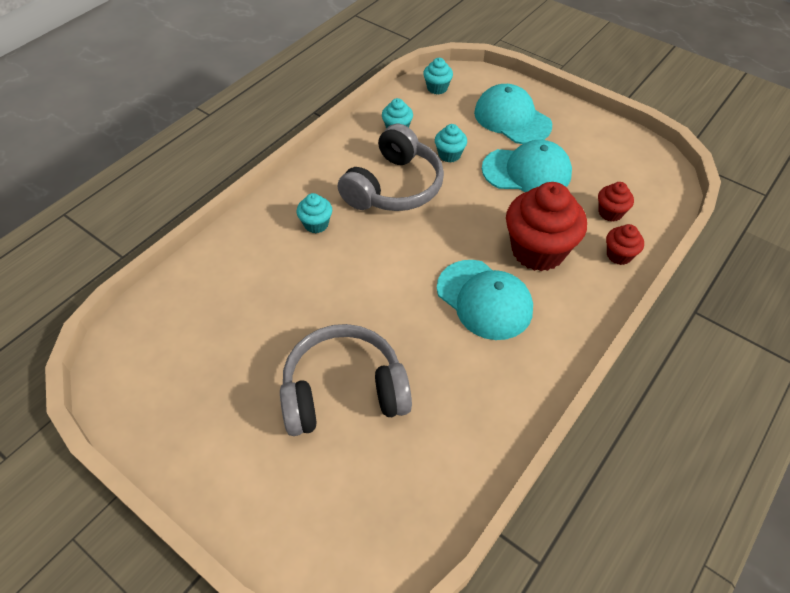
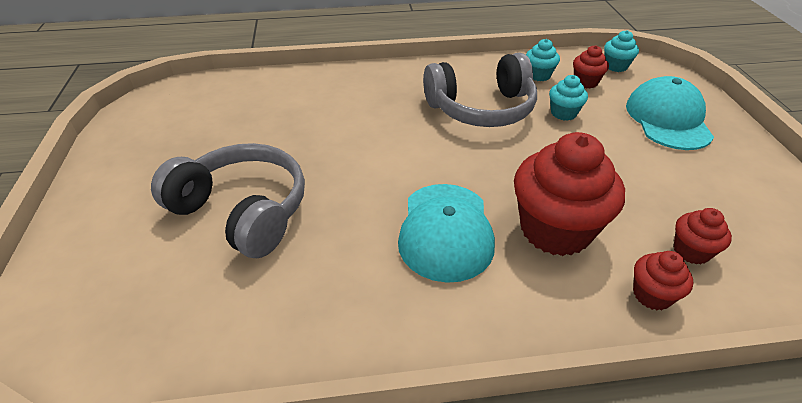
camera: 45 degrees right, 10 degrees down
(316, 224) = (386, 98): turquoise cupcake -> none
(434, 116) = (585, 82): none -> red cupcake
(527, 171) = (630, 164): turquoise cap -> none

